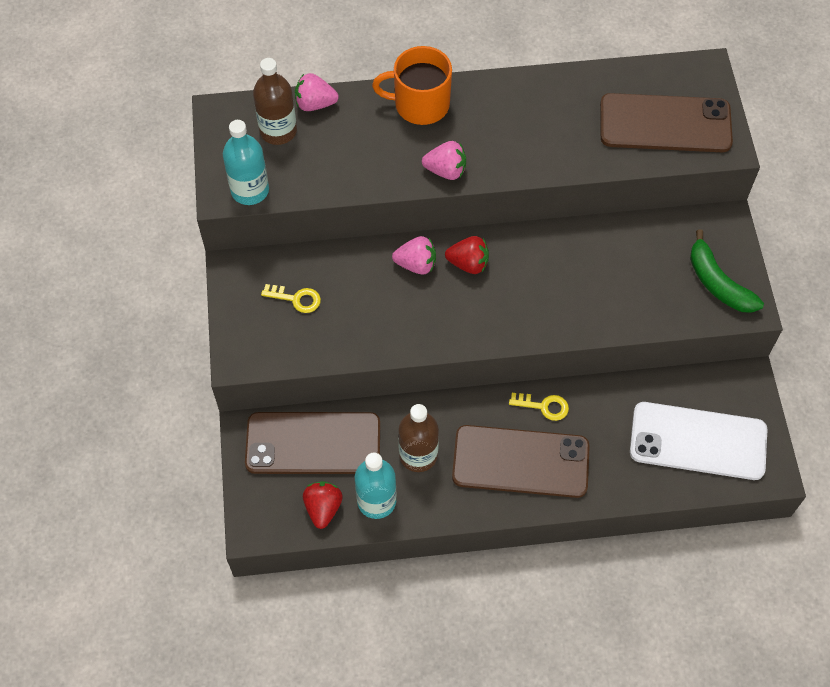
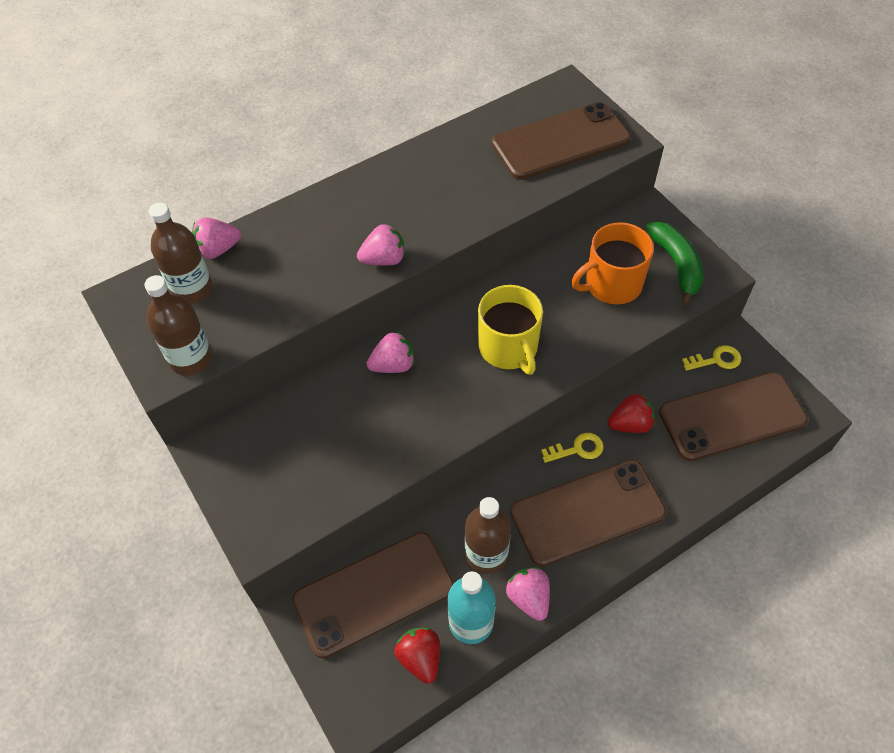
camera: 25 degrees left, 5 degrees down
(250, 190) = (191, 358): turquoise bottle -> brown bottle
(296, 299) = (289, 451): yellow key -> yellow key (716, 360)
(420, 104) = (324, 210): orange mug -> orange mug (611, 284)
(432, 505) = (528, 598): none -> pink strawberry
(468, 263) = (443, 343): red strawberry -> red strawberry (630, 424)
(521, 292) = (509, 348): none -> yellow mug
(698, 441) = (732, 416): white phone -> brown phone
(718, 283) = (676, 265): green banana -> green banana turned 135 degrees counterclockwise

